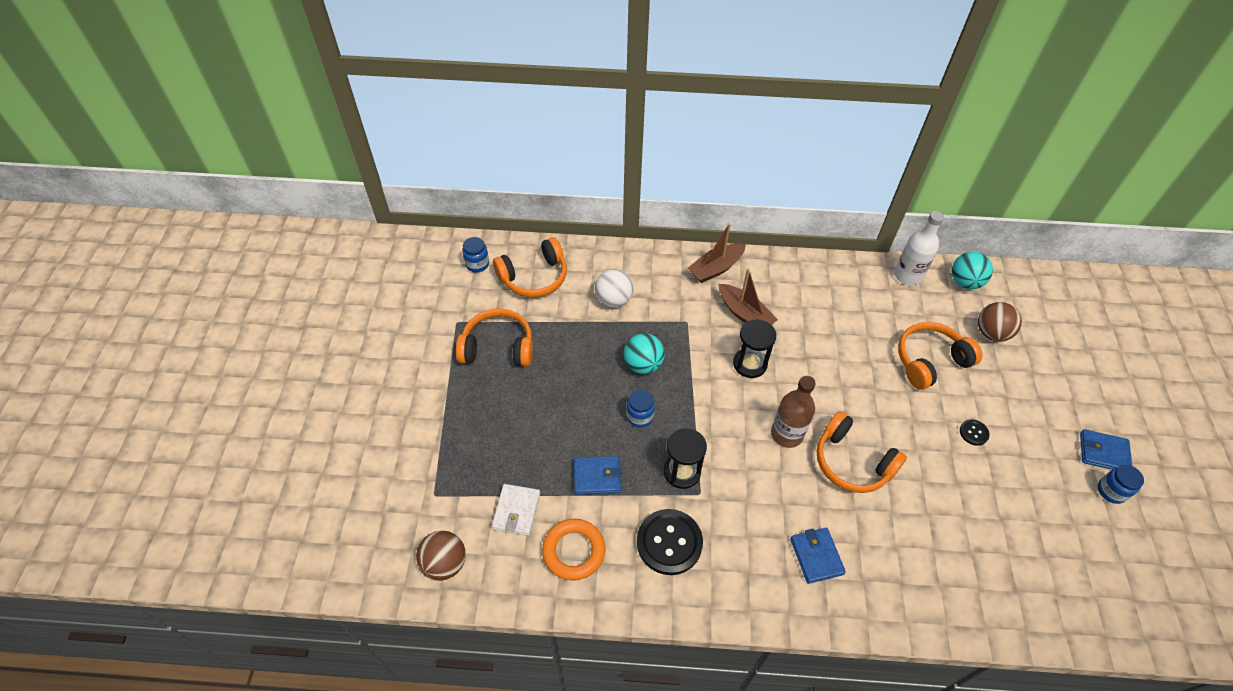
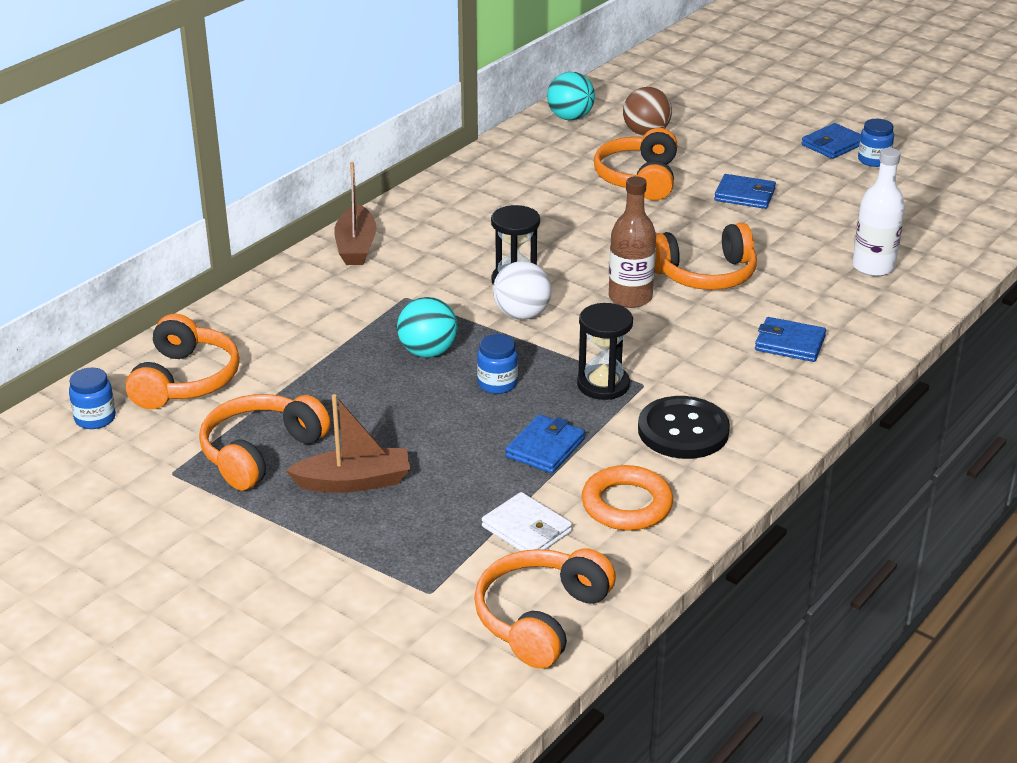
camera: 55 degrees left, 20 degrees down
(445, 563) = (541, 618): brown ball -> orange headphones
(613, 300) = (305, 334): white ball -> white ball (522, 314)
(744, 314) = (444, 255): brown boat -> brown boat (353, 482)
(907, 275) = (522, 142): white bottle -> white bottle (873, 267)
(973, 433) = (744, 195): black button -> blue wallet

